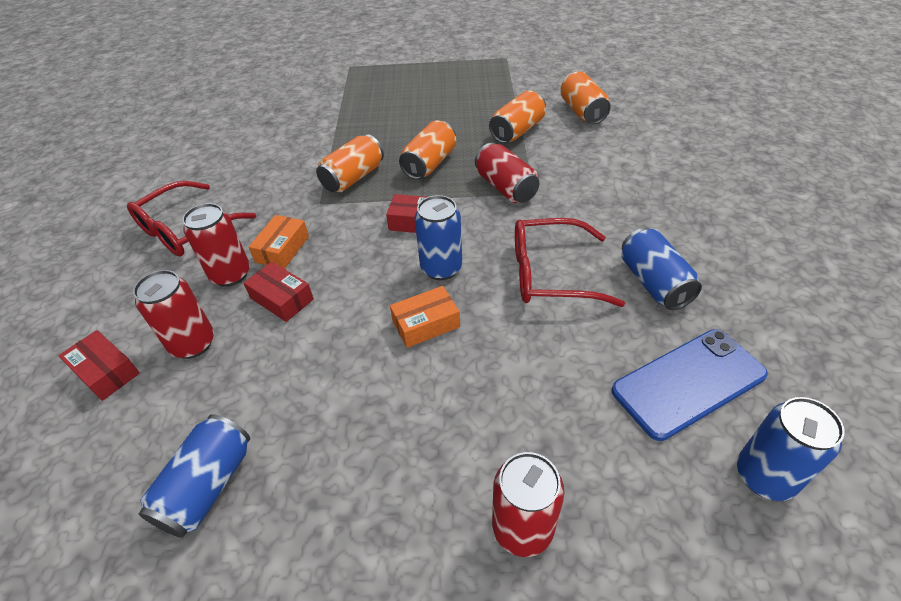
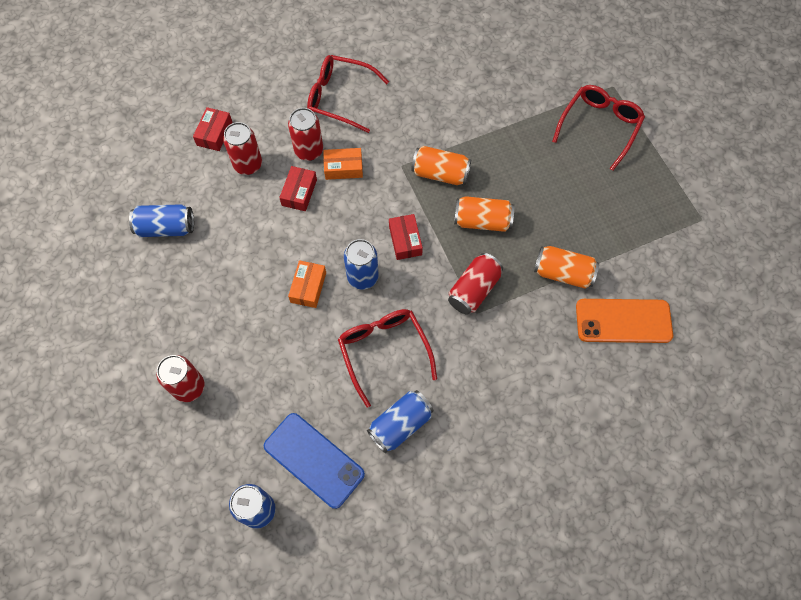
camera: 65 degrees right, 20 degrees up
(383, 81) = (599, 127): none -> red glasses
(426, 324) = (308, 287): orange box -> orange box turned 60 degrees clockwise
(582, 112) = (623, 321): orange can -> orange phone

